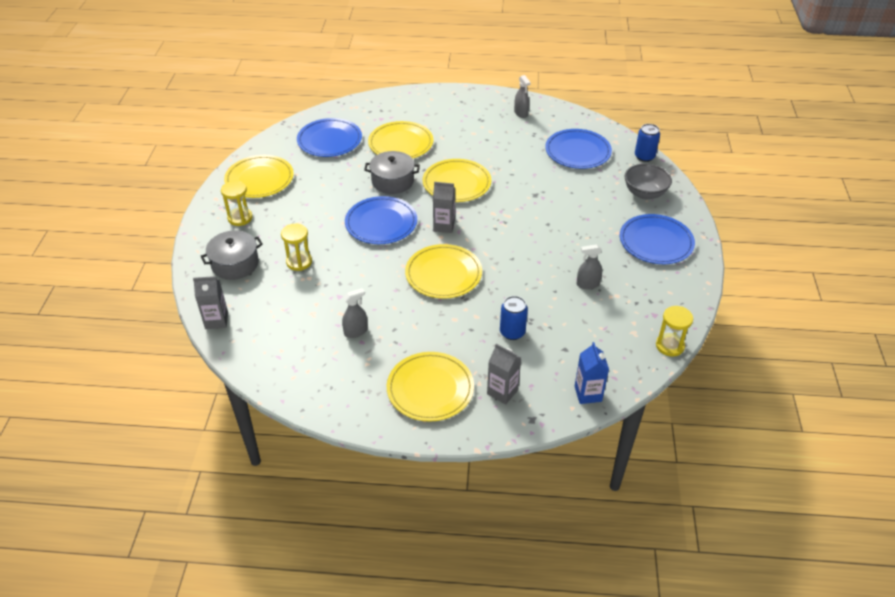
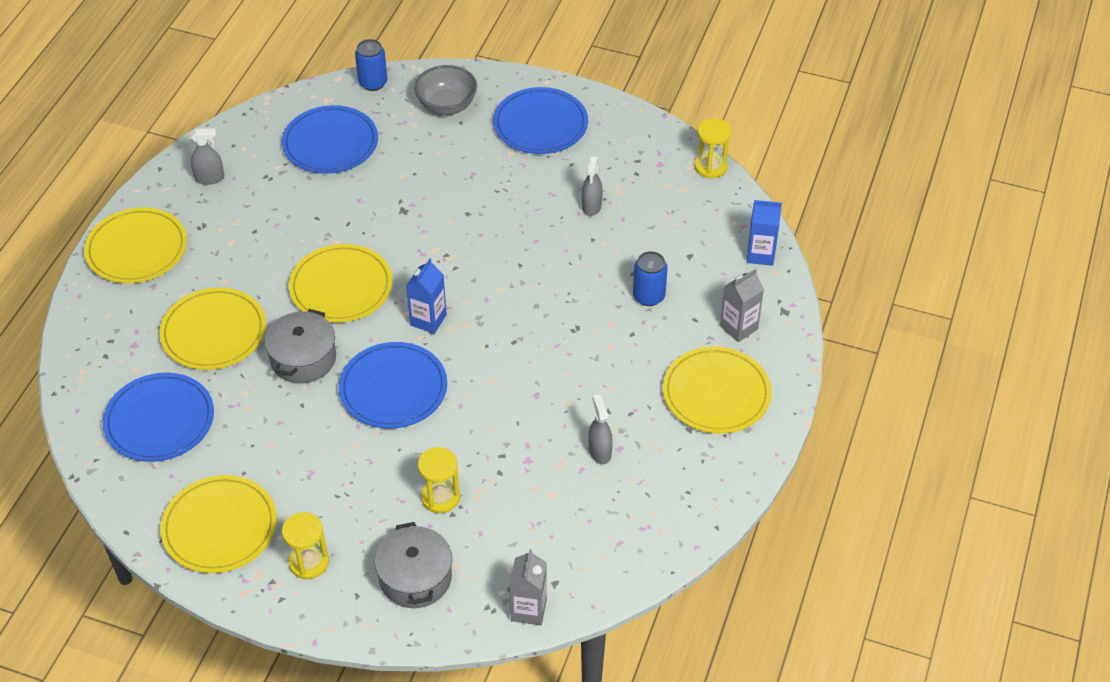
camera: 75 degrees left, 5 degrees up
(443, 274) = (523, 340): yellow plate -> yellow plate (137, 249)
(444, 226) = (428, 320): grey carton -> blue carton

